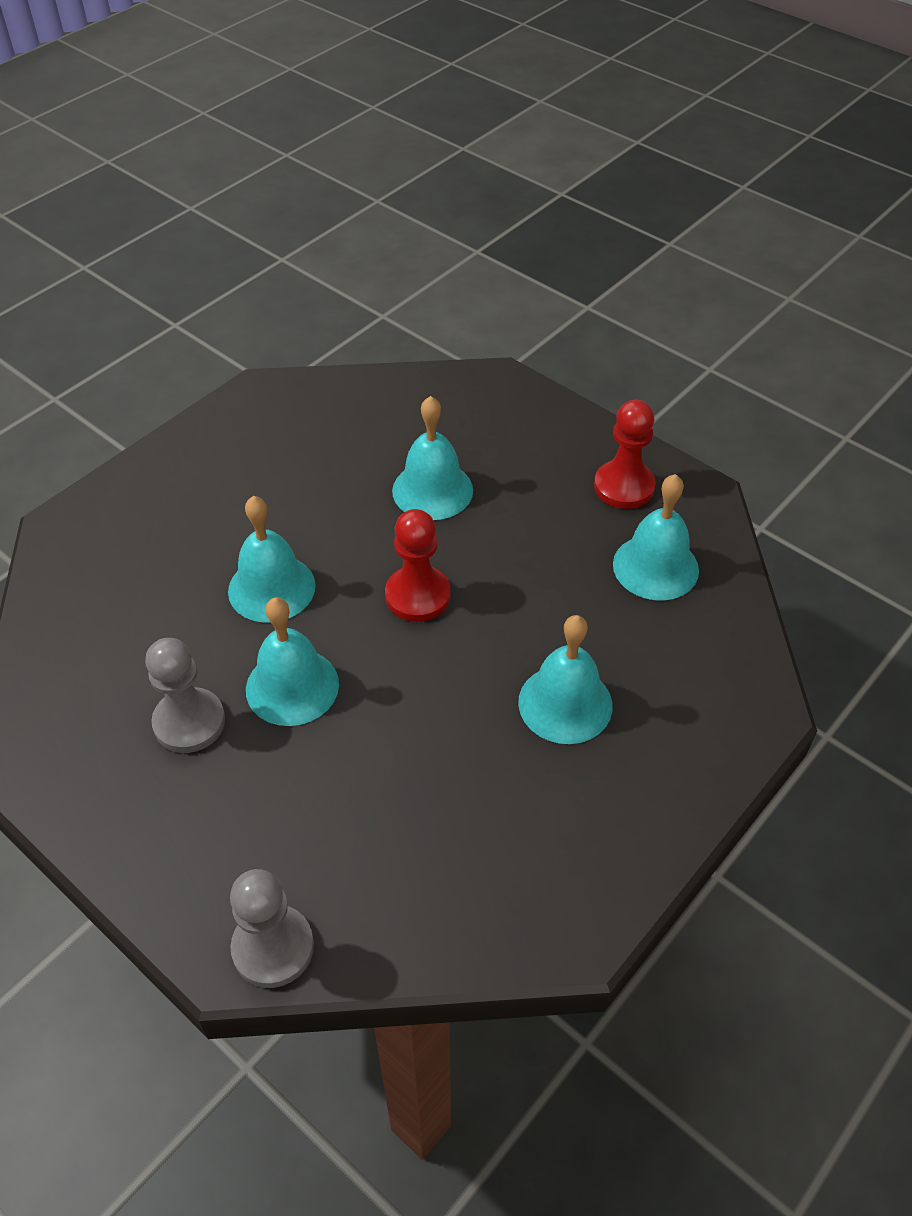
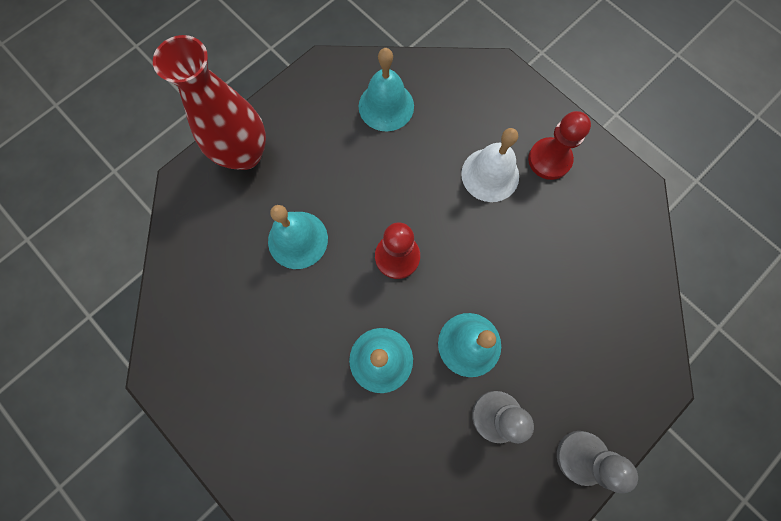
camera: 85 degrees left, 25 degrees up
(273, 947) = (654, 355): grey pawn -> grey pawn (581, 457)
(546, 427) = (245, 154): none -> red vase
(565, 703) = (490, 174): turquoise bell -> white bell
(624, 486) = (312, 113): red pawn -> red pawn (549, 159)

